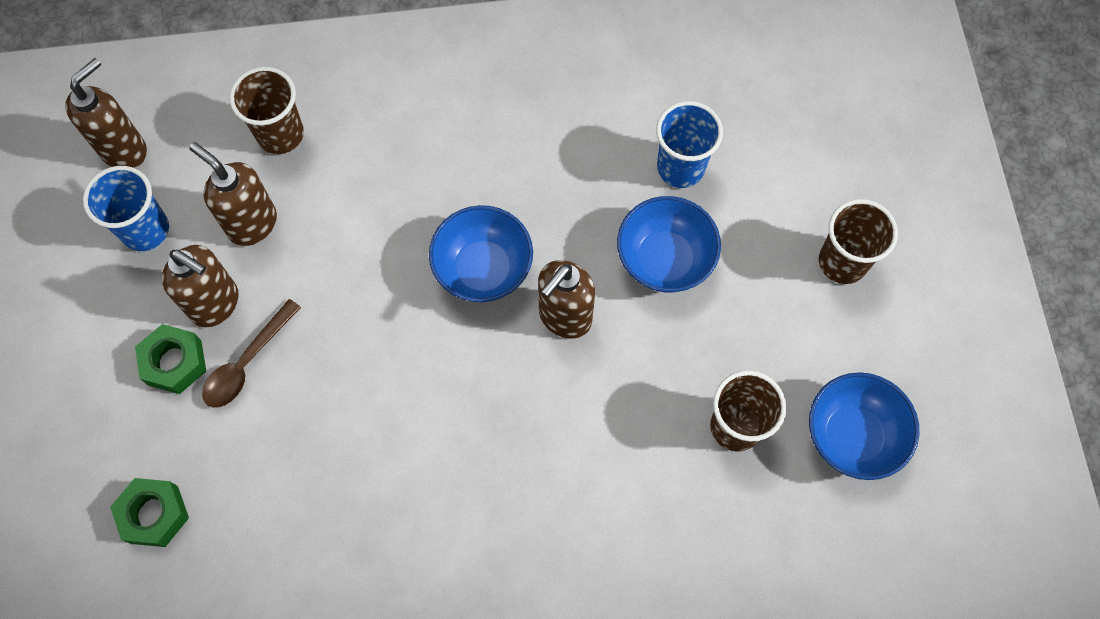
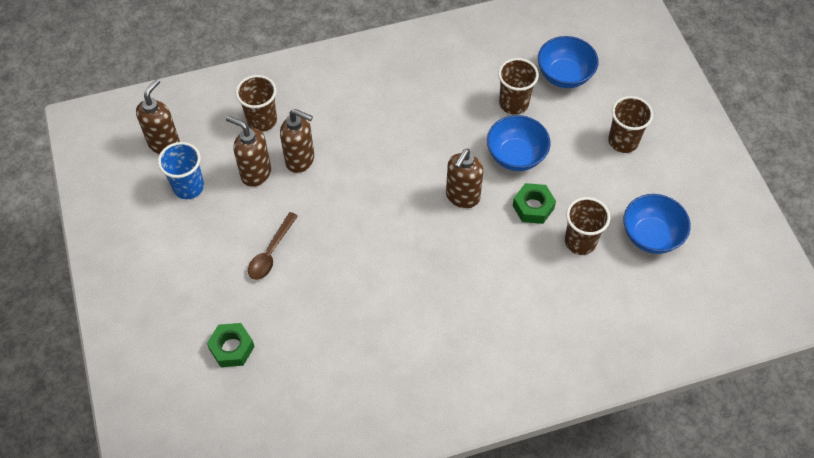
camera: 10 degrees left, 10 degrees down
(174, 362) = (225, 259): green nut -> green nut (533, 207)
(216, 304) = (243, 222): brown soap dispenser -> brown soap dispenser (300, 160)
(483, 269) = (406, 177): blue bowl -> blue bowl (564, 75)
(680, 167) = (513, 103): blue cup -> brown cup

